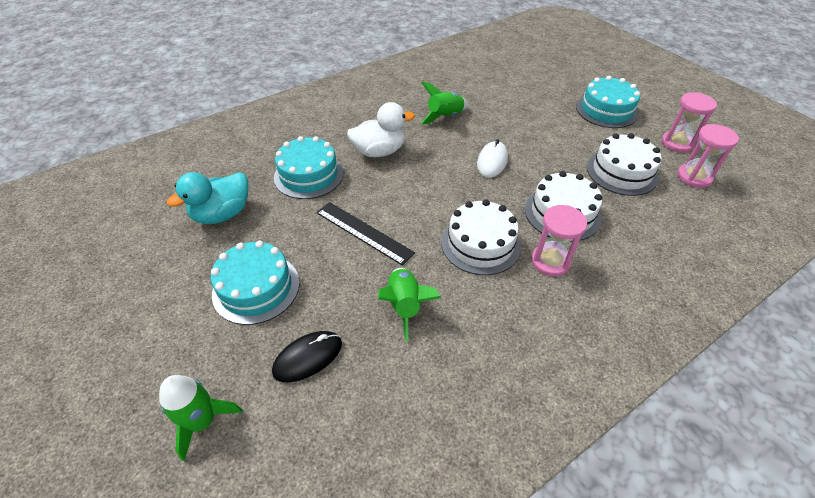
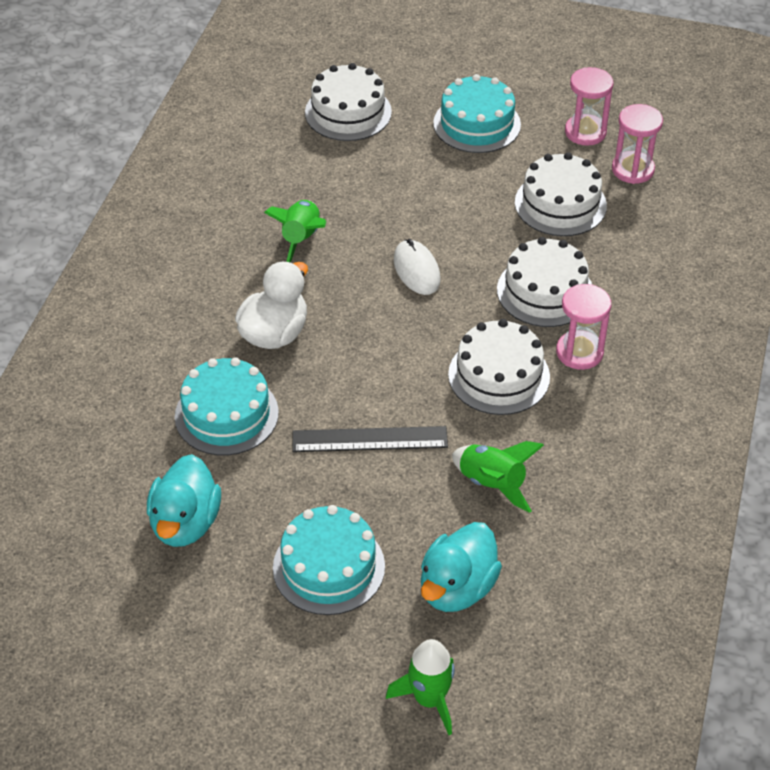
camera: 40 degrees left, 0 degrees up
(308, 357) = (457, 588): black mouse -> turquoise duck
(535, 75) = (348, 112): none -> white cake

